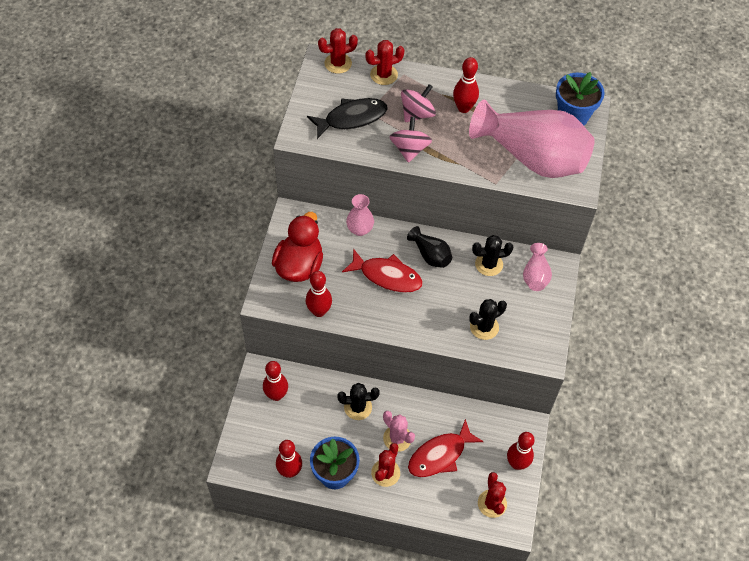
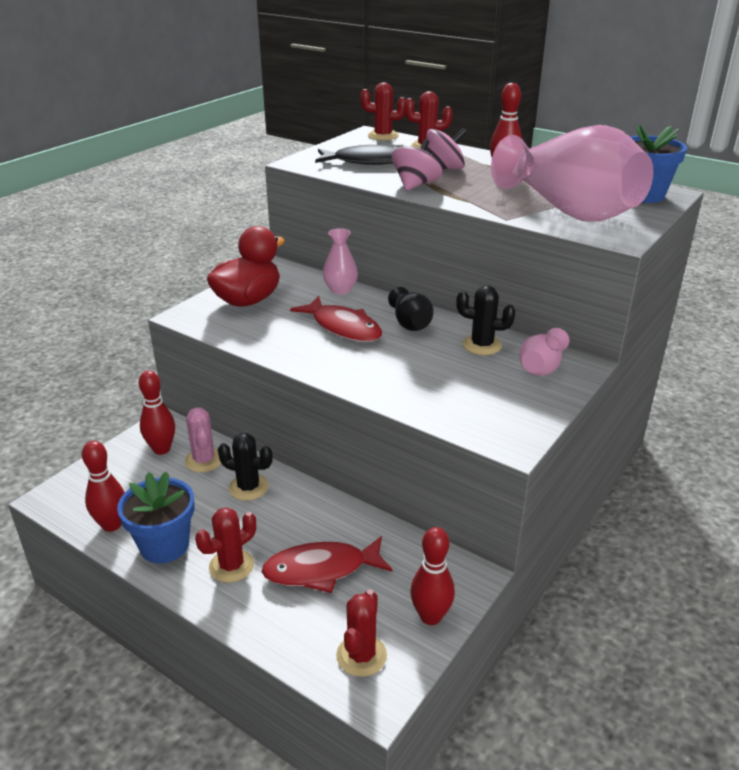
camera: 25 degrees right, 25 degrees down
(319, 311) = (237, 336): red bowling pin -> none
(397, 438) = (275, 533): pink cactus -> pink cactus (204, 460)
(484, 327) = (438, 395): black cactus -> none

